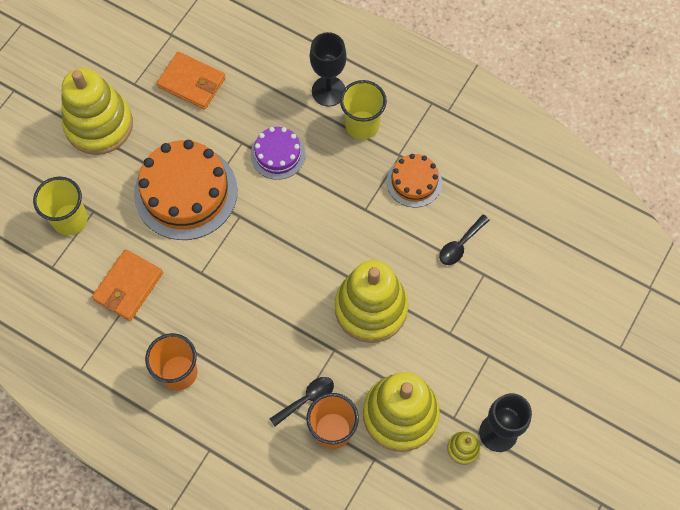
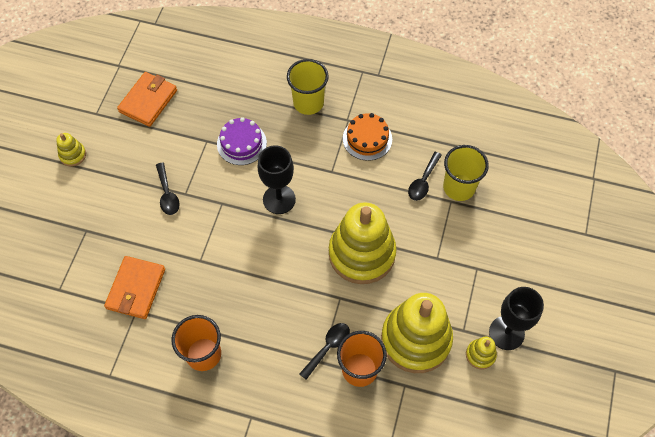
camera: 15 degrees left, 5 degrees down
(70, 219) = (66, 243): yellow cup -> yellow cup (459, 187)
(99, 125) = (73, 155): yellow stacking toy -> yellow stacking toy, size x0.42
(186, 192) = (167, 194): orange cake -> black spoon
(192, 82) = (148, 101): orange wallet -> orange wallet turned 75 degrees counterclockwise
(328, 91) = (271, 82): black goblet -> black goblet (279, 199)

